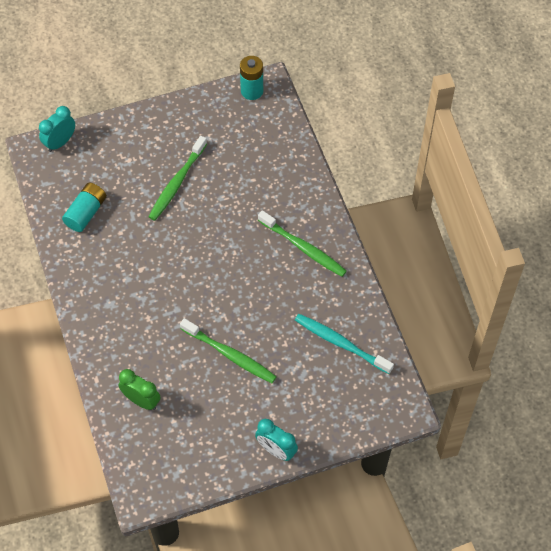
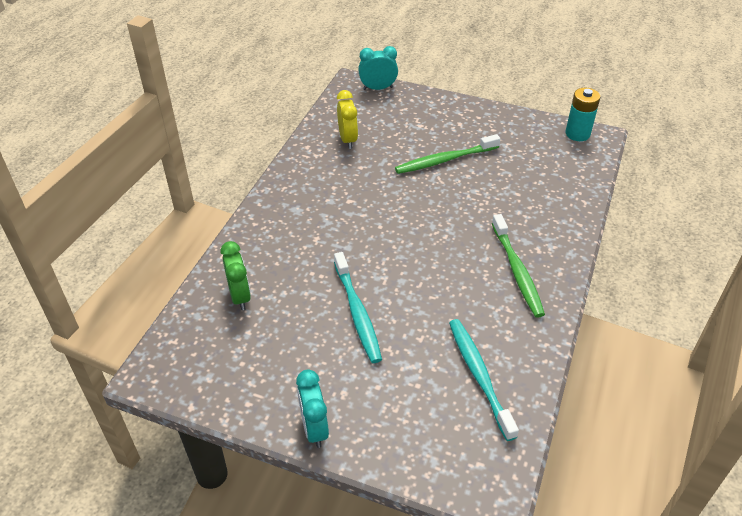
camera: 40 degrees right, 15 degrees down
(86, 213) = (348, 139): turquoise battery -> yellow clock
(230, 355) = (357, 313): green toothbrush -> turquoise toothbrush

